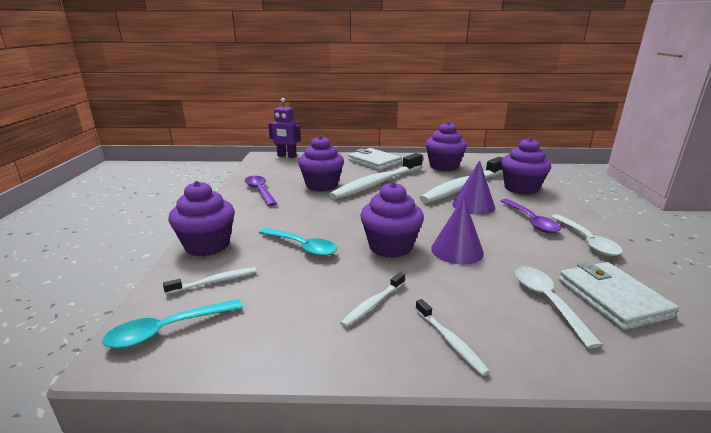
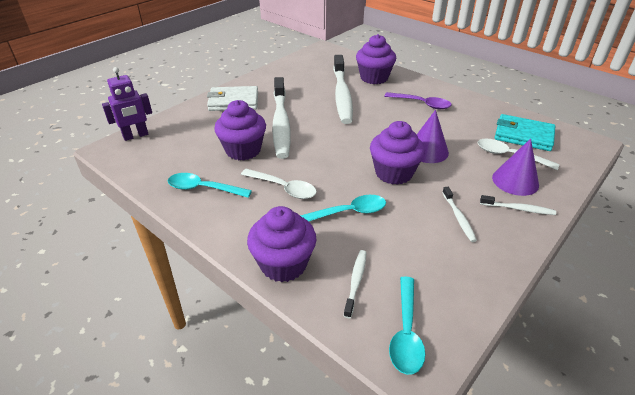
camera: 50 degrees left, 15 degrees up
(260, 191) = (203, 188): purple spoon -> turquoise spoon
(444, 166) = (294, 80): purple cupcake -> none
(473, 205) = (375, 109): purple cone -> purple cone (515, 181)
(587, 241) = (464, 103): white spoon -> white spoon (283, 188)
(612, 298) = (523, 135): white wallet -> turquoise wallet

